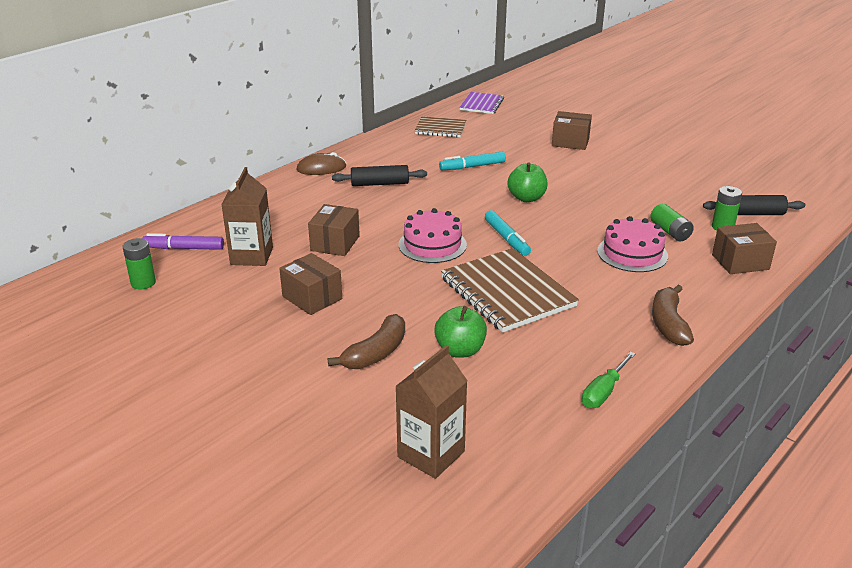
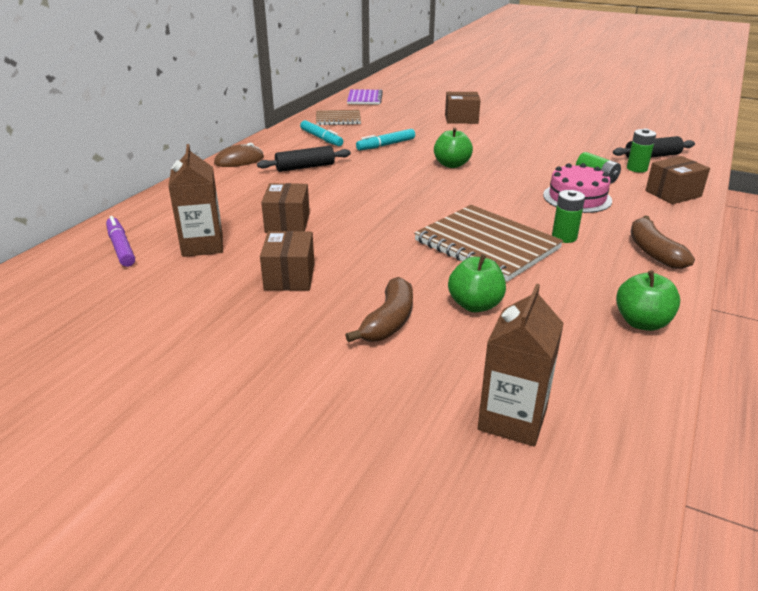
camera: 15 degrees left, 0 degrees up
(143, 283) = (85, 288): green battery -> green battery (564, 237)
(184, 248) = (121, 247): purple marker -> purple marker turned 75 degrees clockwise
(312, 298) = (289, 277): brown box -> brown box turned 60 degrees clockwise
(432, 245) = (387, 212): pink cake -> none
(506, 238) = (455, 199): turquoise marker -> turquoise marker (321, 138)
(603, 392) = (642, 322): green screwdriver -> green apple

